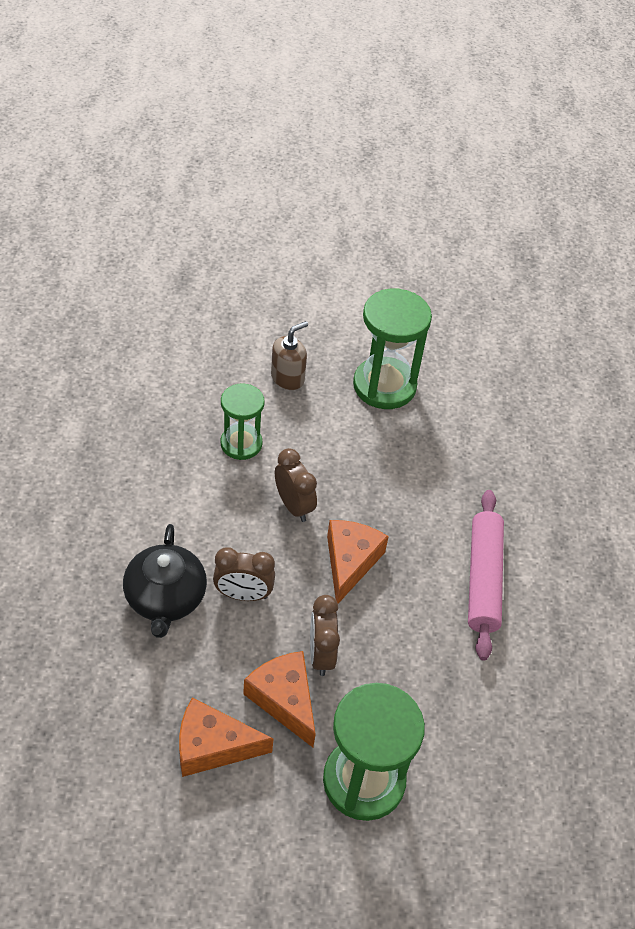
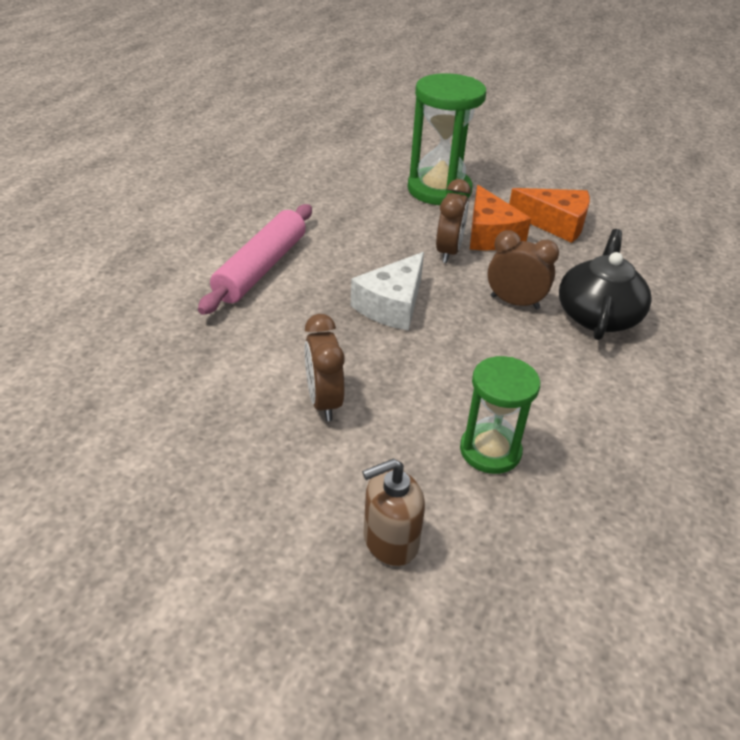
camera: 160 degrees left, 10 degrees down
(294, 506) = (437, 365): brown clock -> brown clock (323, 402)
(350, 562) = (392, 305): orange cheese -> white cheese
(384, 386) = (236, 492): green hourglass -> none

